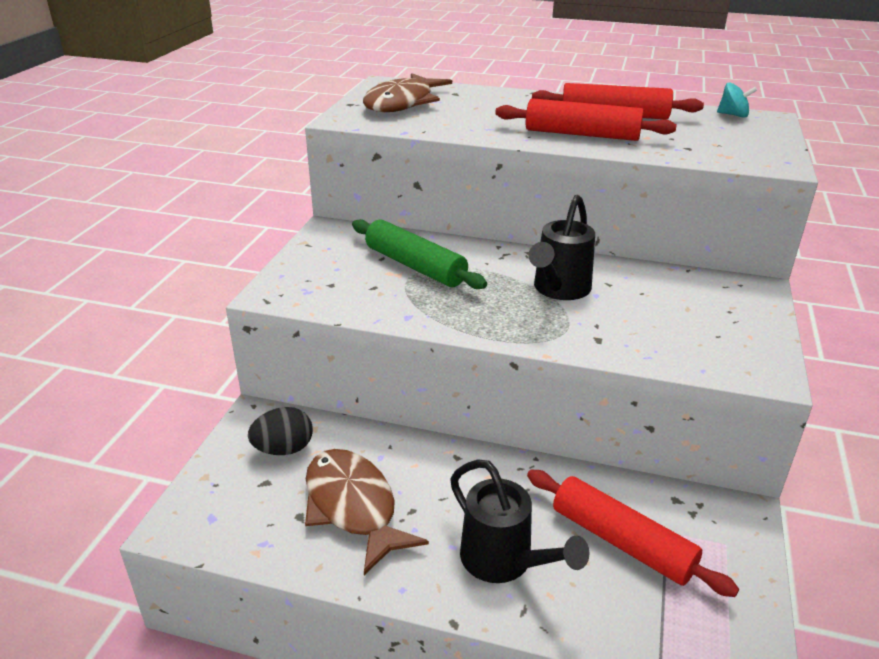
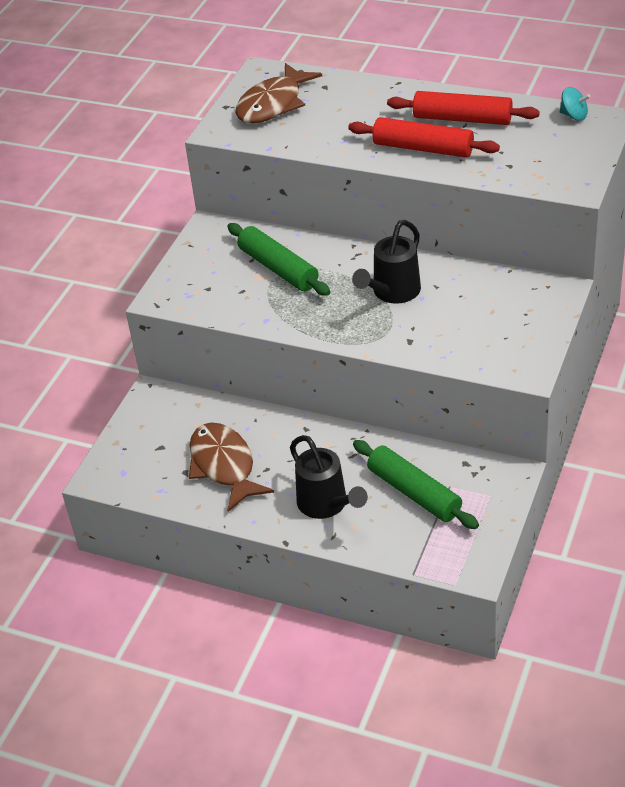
camera: 10 degrees right, 10 degrees up
(284, 449) = (174, 421): black egg -> none
(622, 541) = (414, 492): red rolling pin -> green rolling pin

